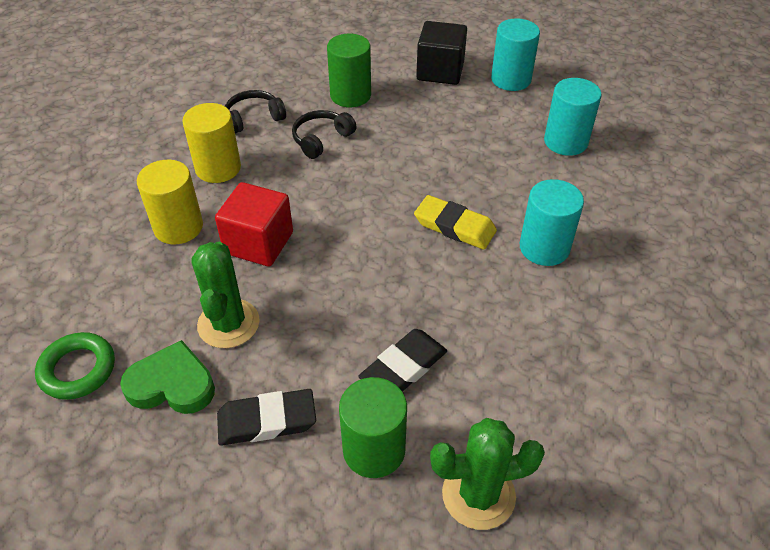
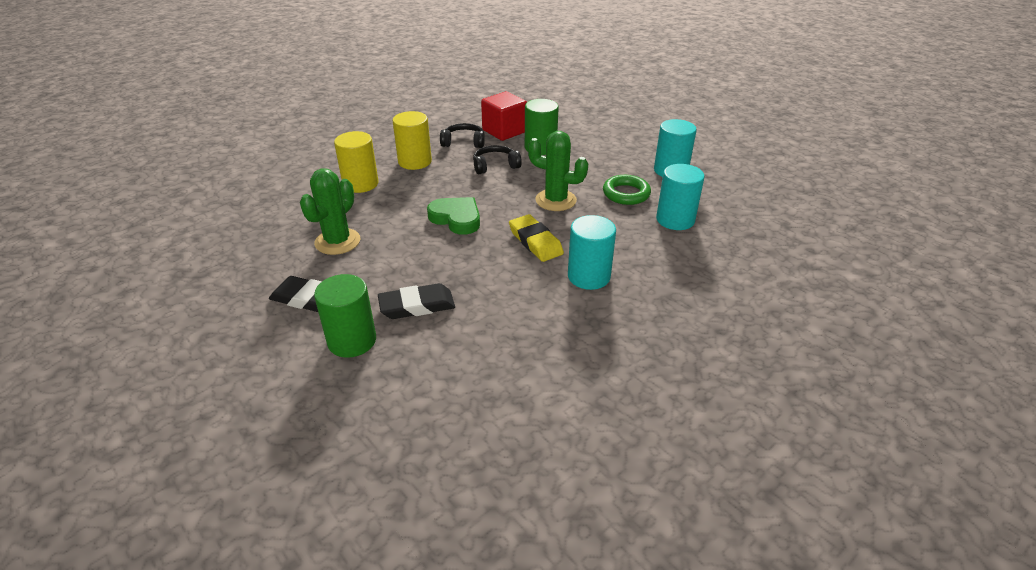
camera: 30 degrees right, 10 degrees down
(78, 369) = (237, 233): green ring -> green ring (626, 194)
(172, 384) = (276, 259): green heart -> green heart (456, 218)
(259, 243) = (398, 207): red cube -> red cube (504, 131)
(440, 71) = (620, 151): black cube -> none
(478, 495) = (390, 395): green cactus -> green cactus (555, 200)

